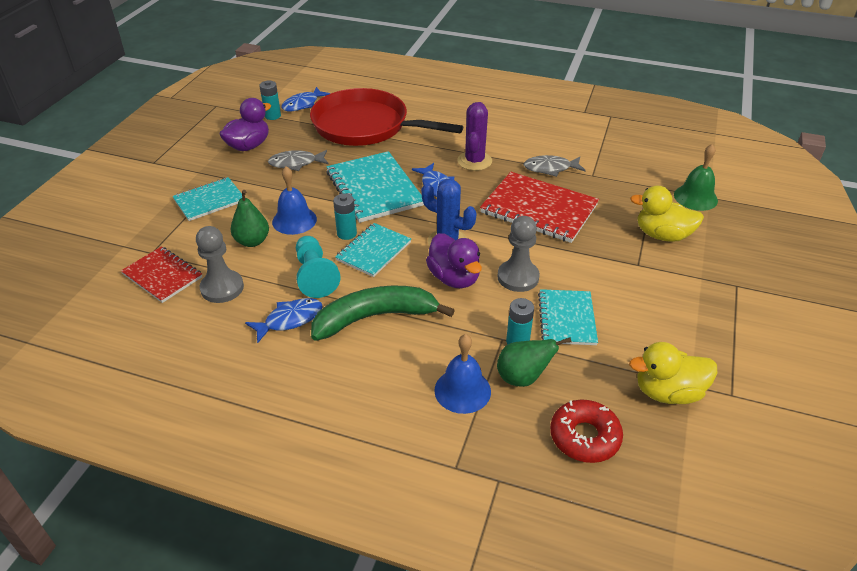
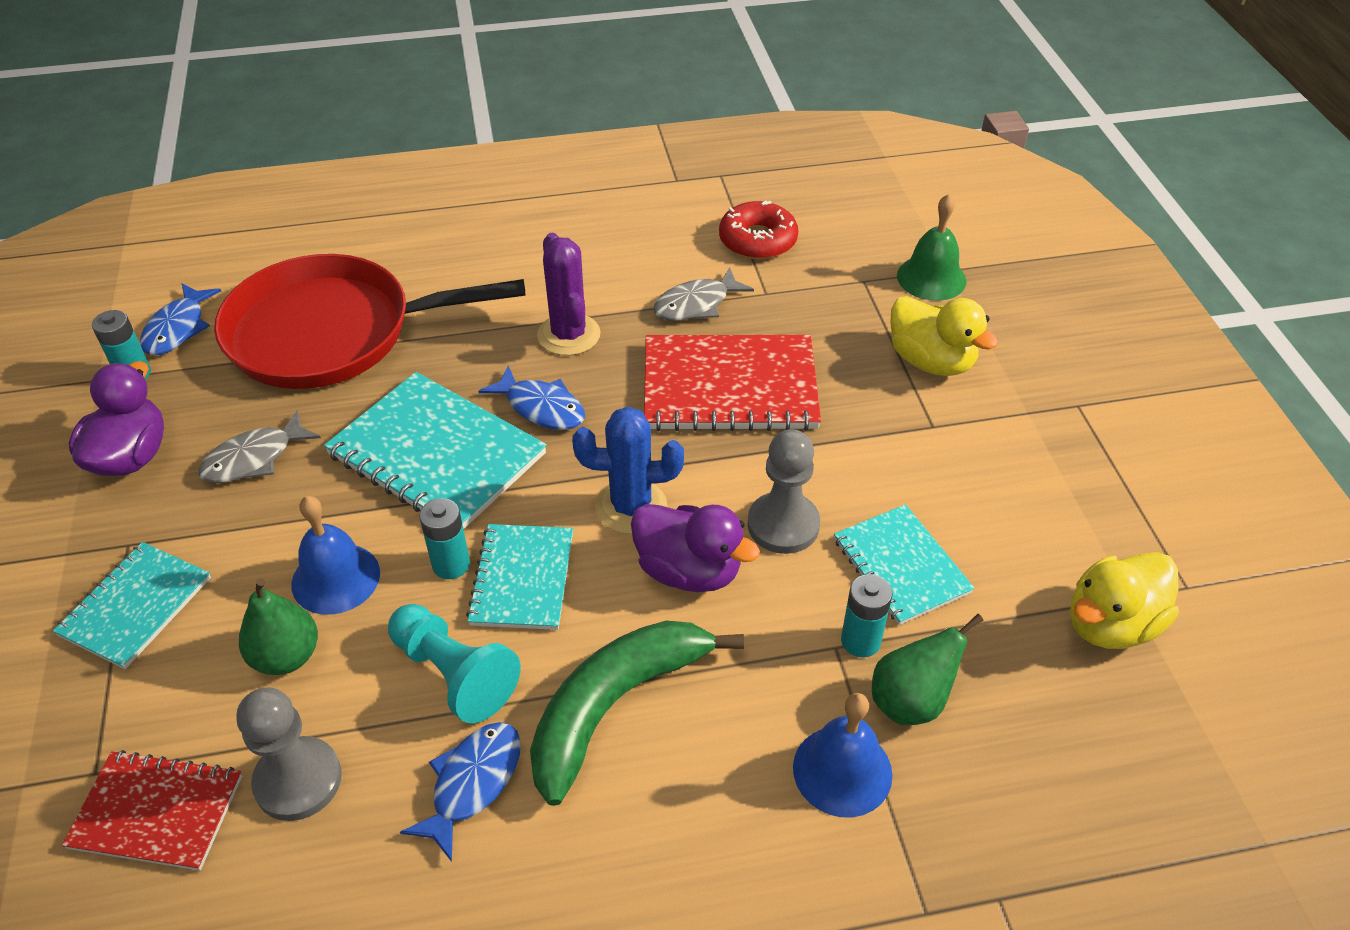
camera: 30 degrees left, 5 degrees up
(584, 437) = (1059, 757): red donut -> red donut (757, 240)
(662, 235) = (931, 361): yellow duck -> yellow duck turned 120 degrees counterclockwise

